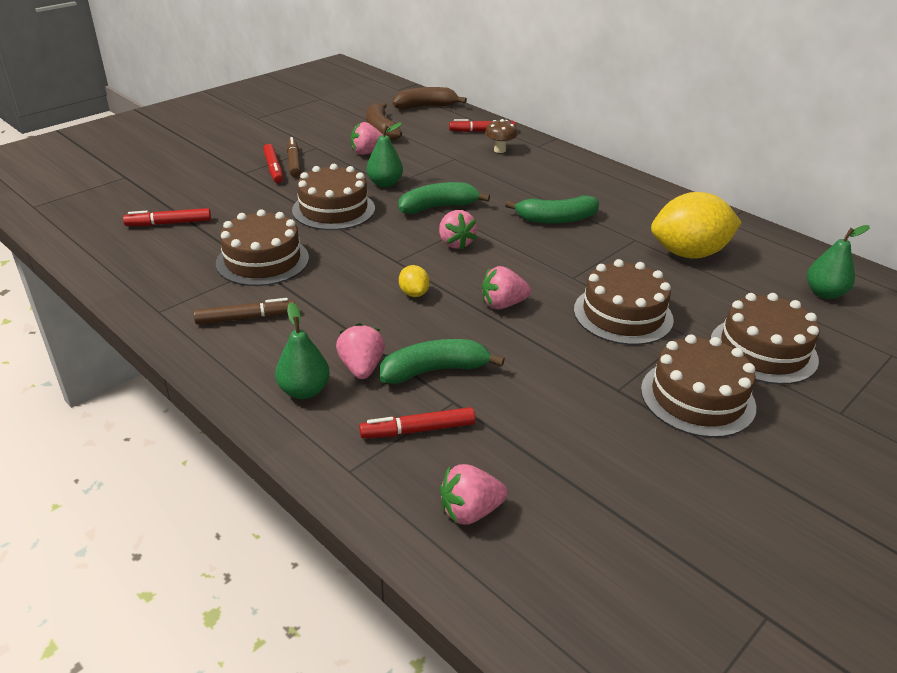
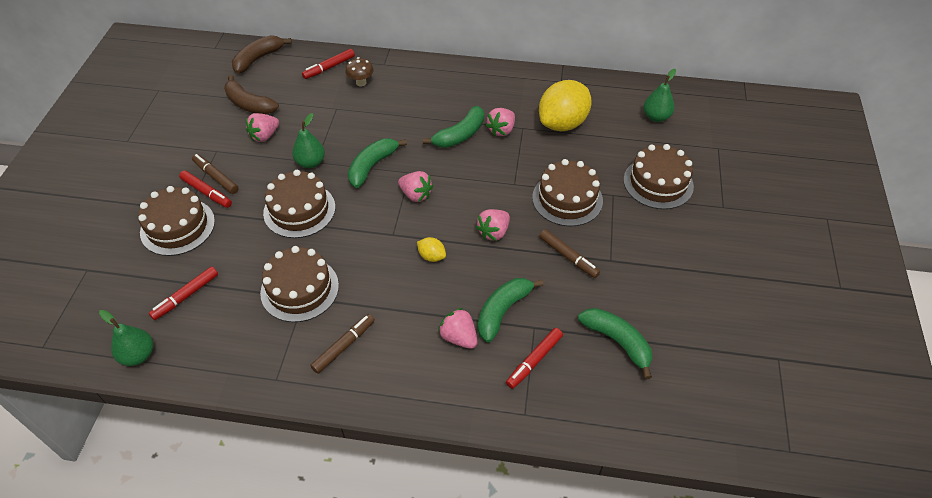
camera: 35 degrees left, 15 degrees up
(304, 391) = (443, 377): green pear -> green pear (138, 355)
(470, 511) = (609, 395): pink strawberry -> pink strawberry (501, 130)
(540, 468) = (617, 342): none -> green banana
(566, 362) = (568, 257): none -> brown marker
(697, 398) = (653, 240): brown cake -> brown cake (177, 227)

